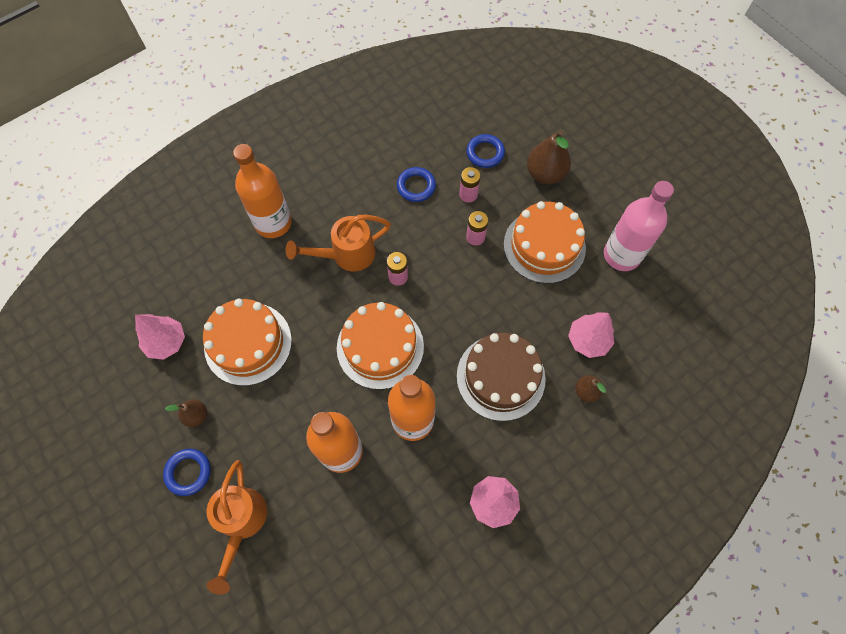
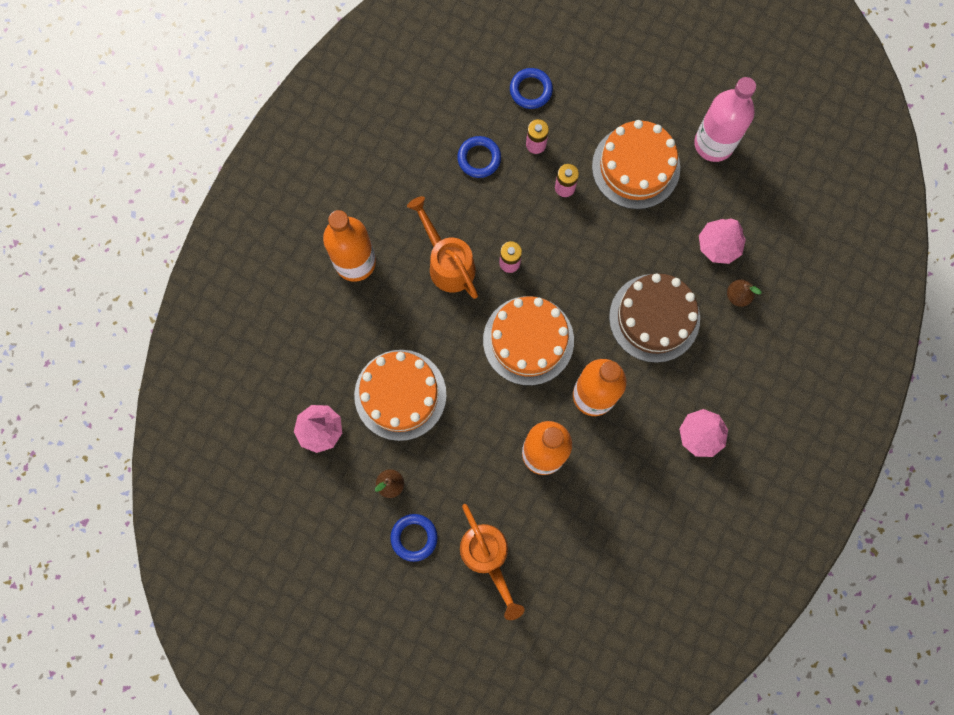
camera: 25 degrees left, 10 degrees up
(347, 255) = (447, 263): orange watering can -> orange watering can turned 105 degrees clockwise
(545, 174) = (602, 87): brown pear -> none

